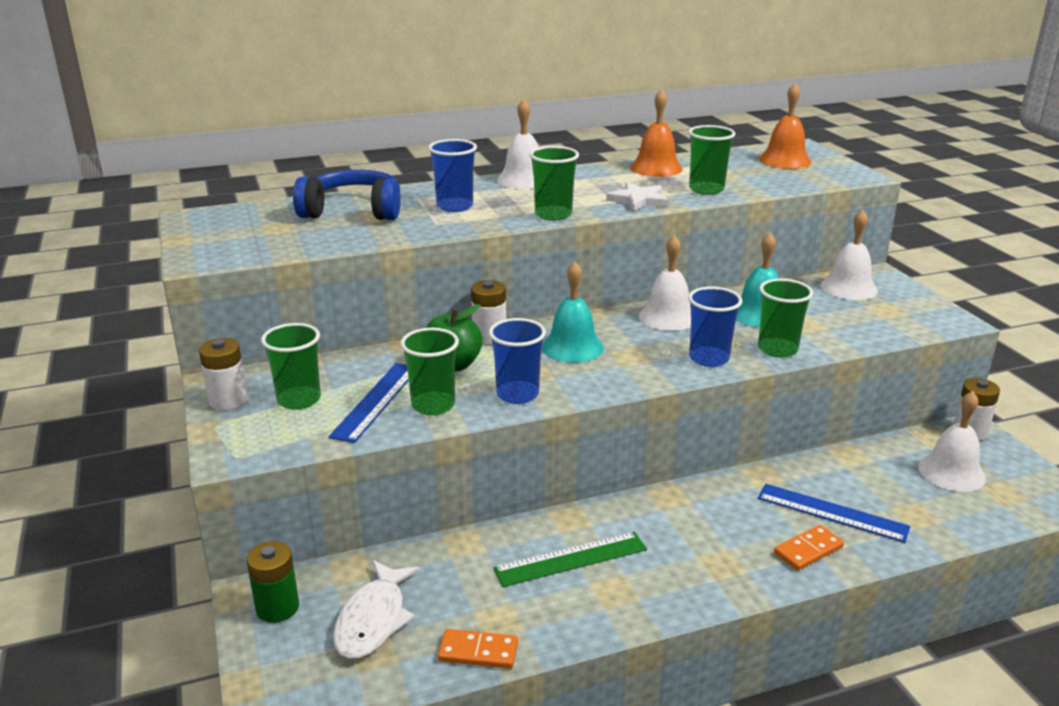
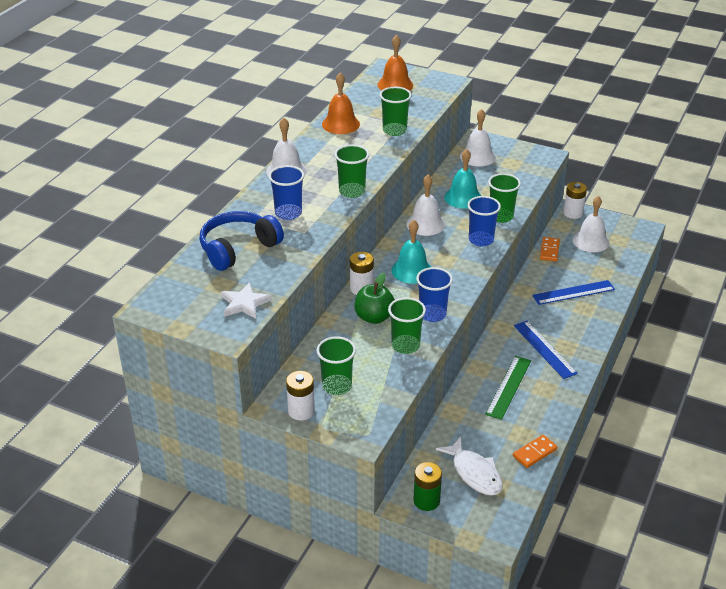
camera: 45 degrees left, 10 degrees up
(376, 401) = (375, 361): blue ruler -> blue ruler (544, 349)
(638, 200) = (375, 157): white star -> white star (244, 303)
(808, 550) = (587, 317): orange domino -> orange domino (549, 250)

